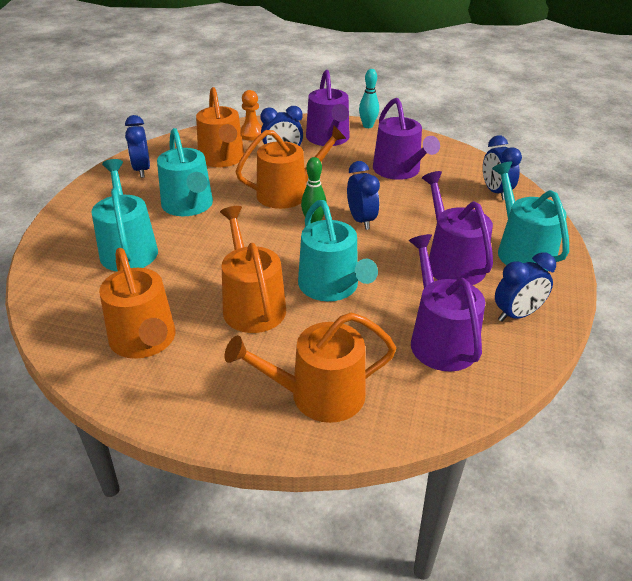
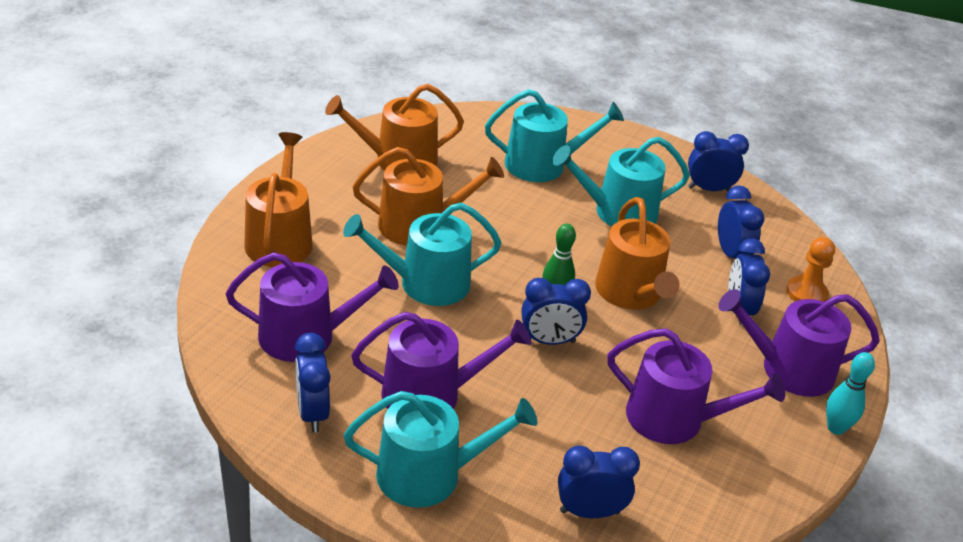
camera: 100 degrees right, 0 degrees up
(222, 159) = (731, 254): orange watering can -> blue clock
(399, 171) = (675, 419): purple watering can -> purple watering can turned 150 degrees counterclockwise

